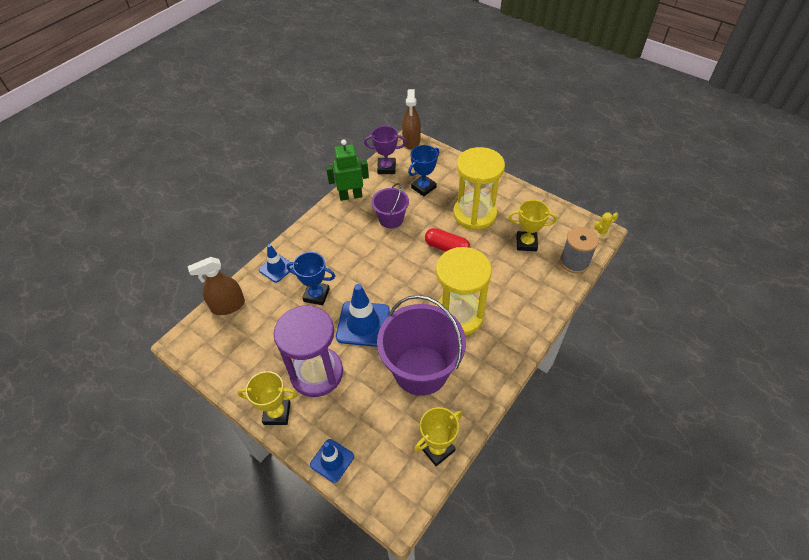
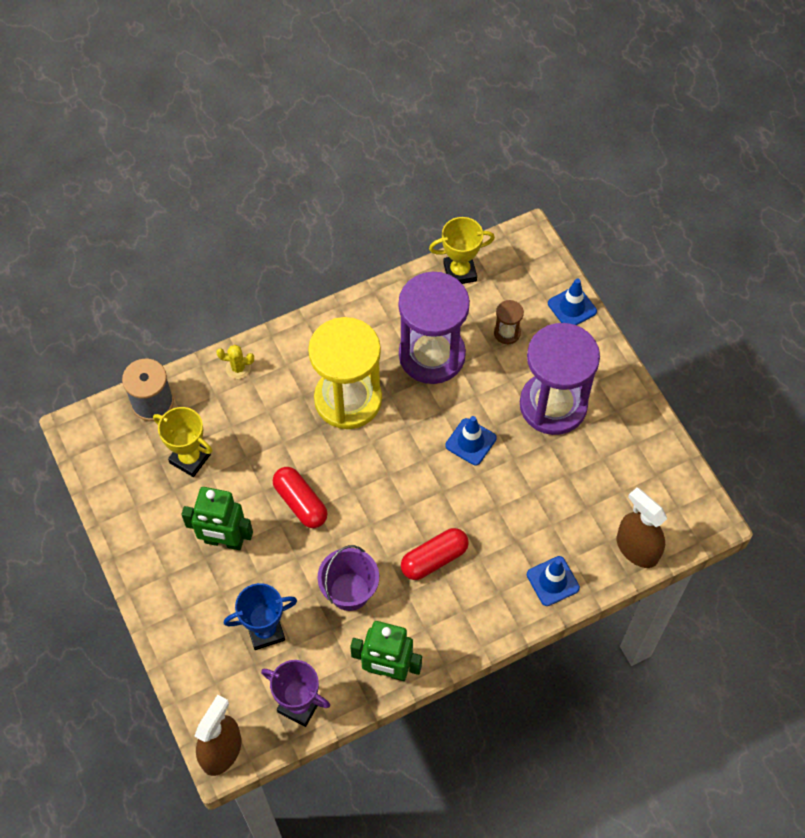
camera: 155 degrees left, 10 degrees up
(228, 306) = (637, 549): brown spray bottle -> brown spray bottle turned 135 degrees counterclockwise
(277, 413) = (614, 379): yellow trophy -> none
(316, 295) = (513, 510): blue trophy -> none
(352, 252) = (434, 559): none -> red capsule
(363, 324) = (470, 442): blue traffic cone -> blue traffic cone, size x0.60
(374, 413) = (507, 333): none -> brown hourglass
(421, 370) = (432, 355): purple bucket -> purple hourglass
(474, 214) = (224, 541): yellow hourglass -> green robot
(601, 232) = (79, 427): yellow cactus -> yellow cactus (238, 368)

